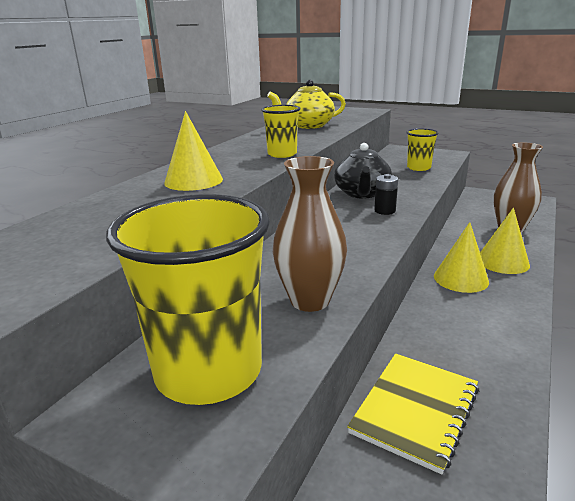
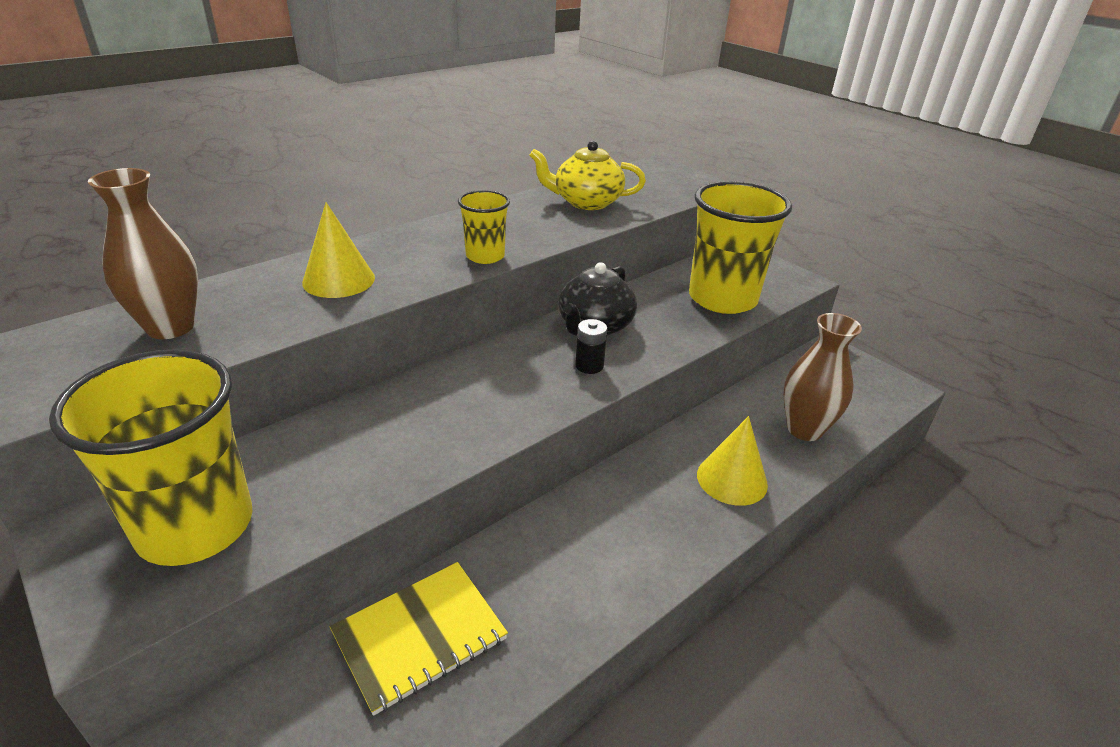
camera: 20 degrees right, 10 degrees up
(310, 300) = (365, 475): brown vase -> brown vase (170, 327)
(418, 168) = (722, 299): yellow cup -> yellow cup, size x1.99
(461, 278) = (648, 486): yellow cone -> none

